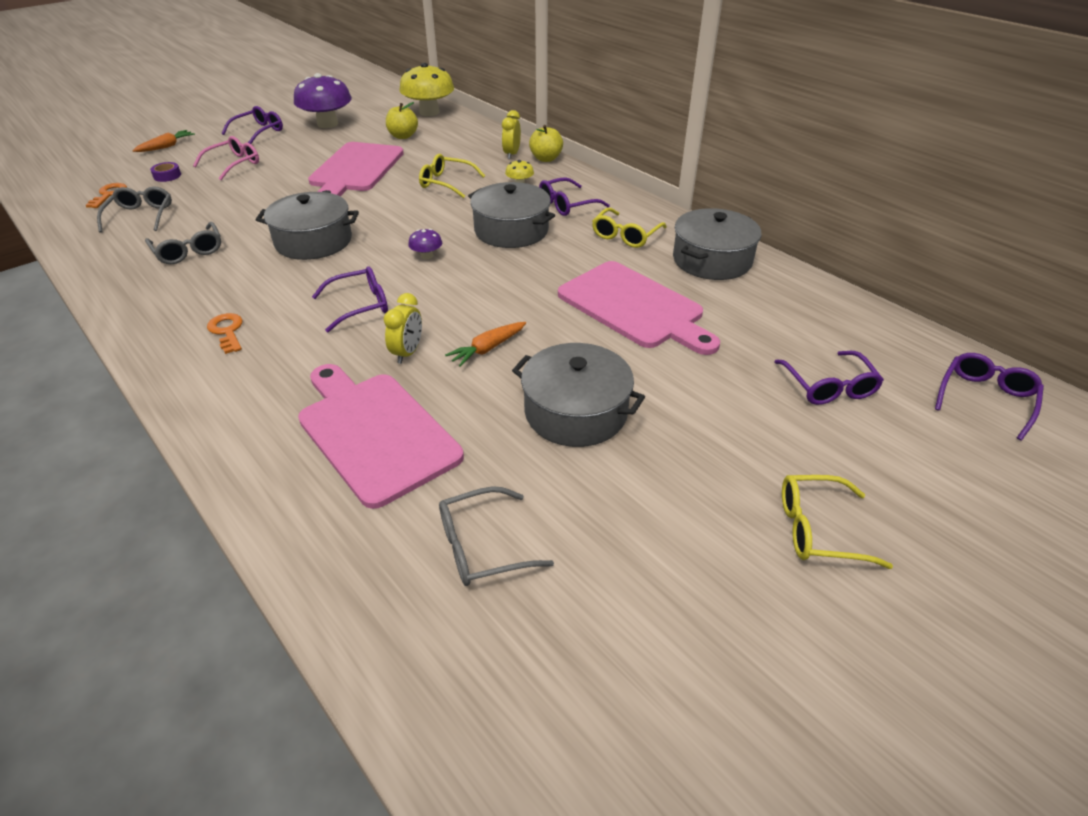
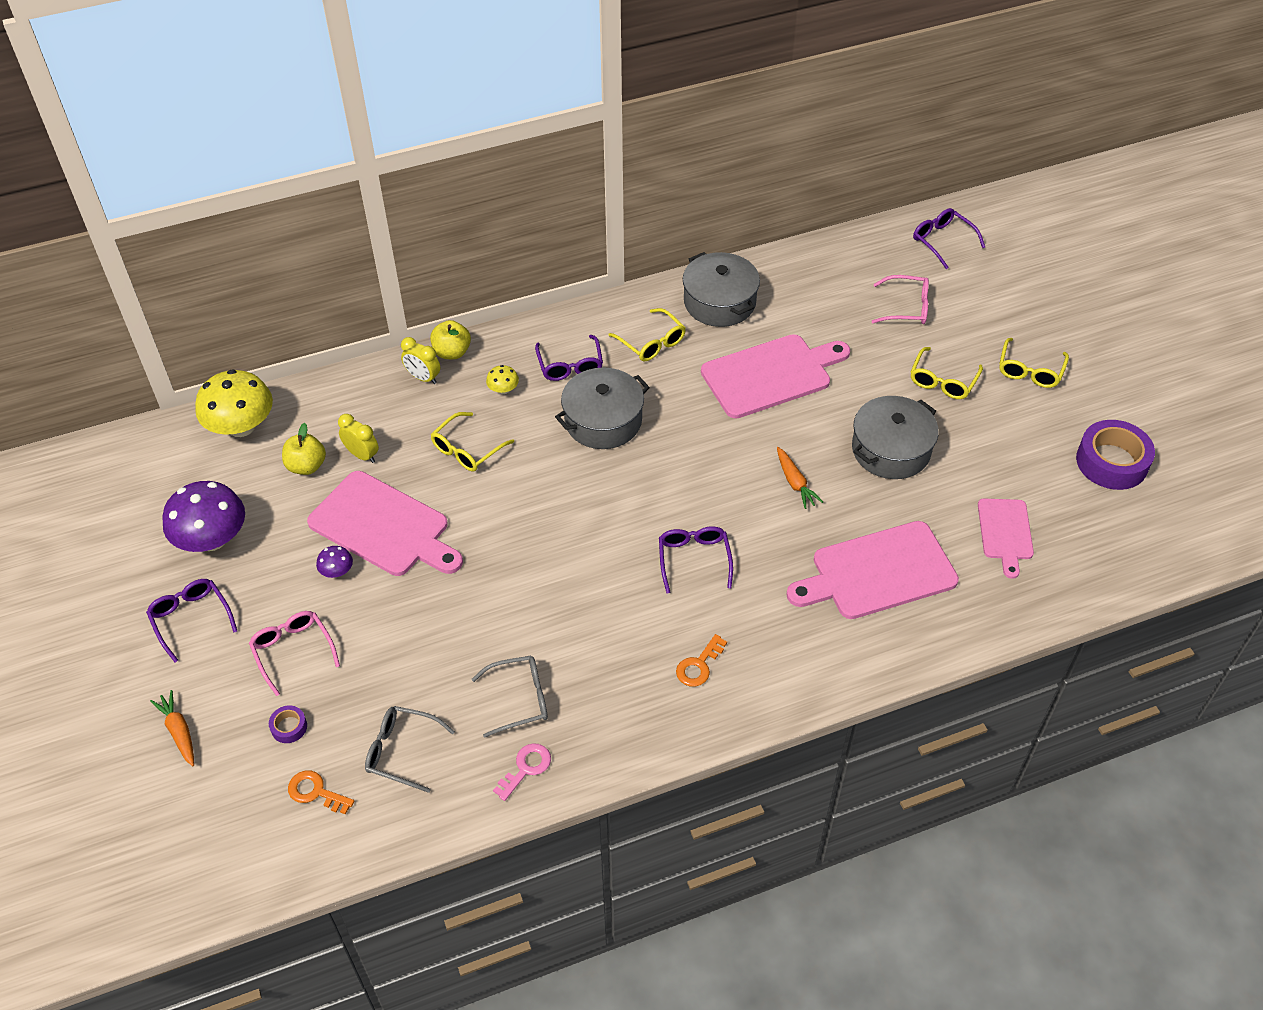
camera: 70 degrees left, 10 degrees up
(116, 267) = (526, 768): none -> pink key
(227, 331) = (699, 665): orange key -> orange key turned 45 degrees counterclockwise
(313, 241) = (550, 584): grey pot -> none
(407, 353) = (782, 536): yellow clock -> yellow clock (362, 455)
(427, 256) = (623, 495): purple mushroom -> purple mushroom (337, 571)
(480, 547) = (1005, 532): grey glasses -> pink cutting board
(692, 672) = (1111, 462): none -> purple tape
(724, 439) = (942, 381): none -> yellow glasses
(829, 387) = (907, 307): purple glasses -> pink glasses

